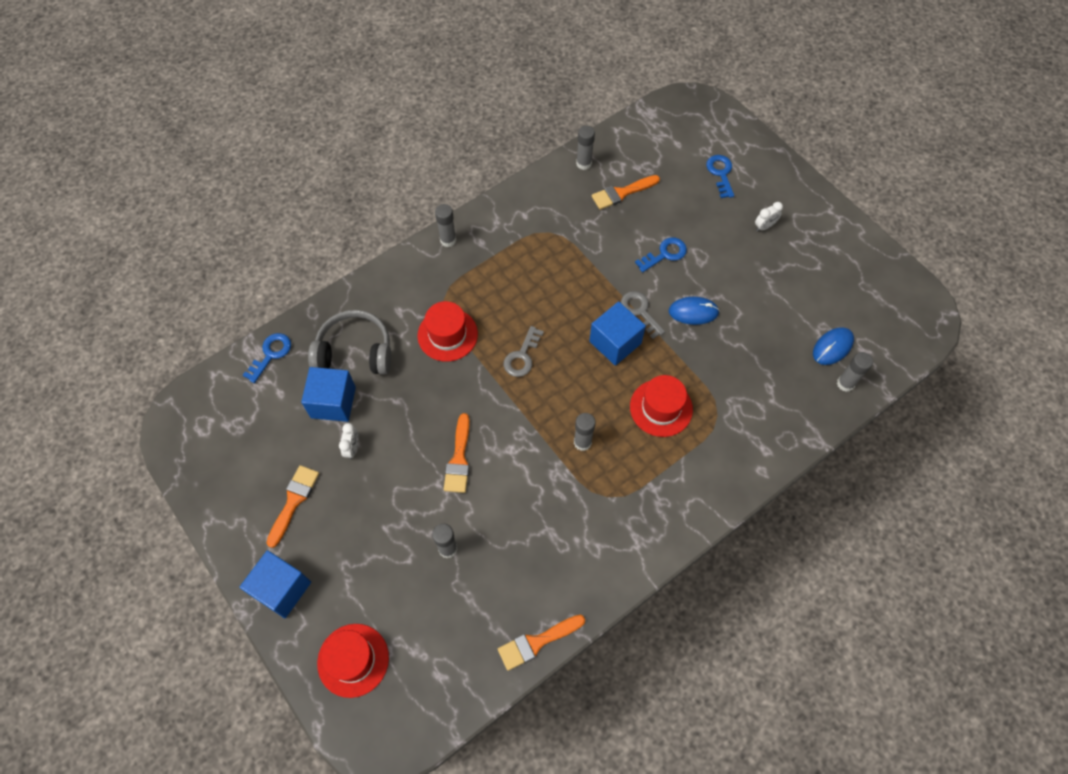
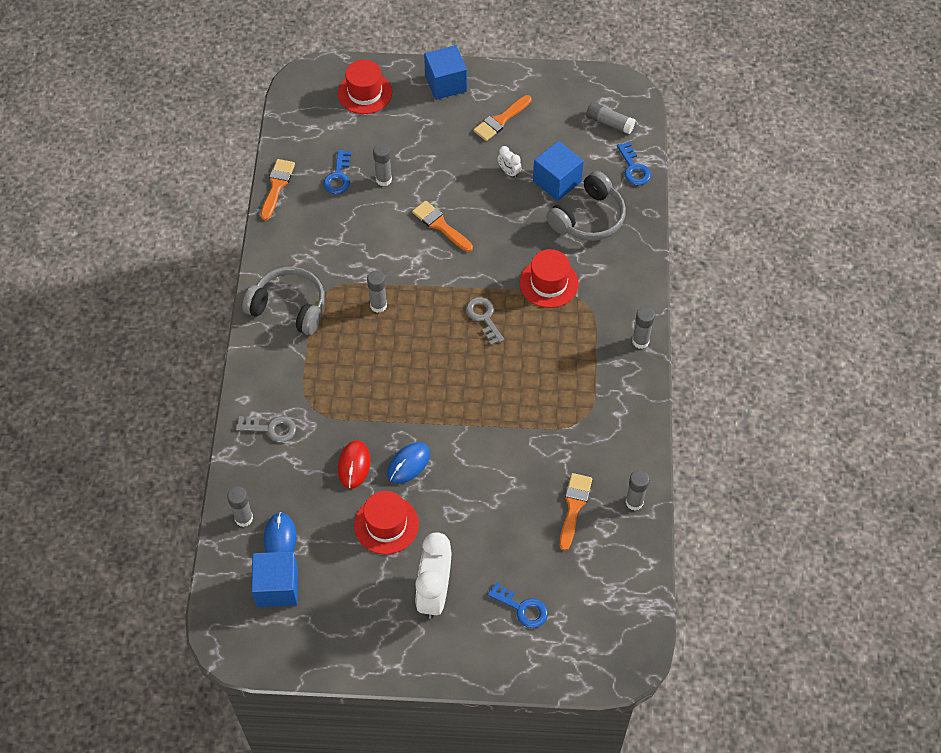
camera: 130 degrees right, 5 degrees down
(229, 408) = (609, 123): none -> grey glue stick
(294, 501) = (500, 120): orange brush -> orange brush turned 75 degrees clockwise
(615, 342) = (435, 387): blue cube -> blue cube (277, 587)
(640, 311) = (445, 426): grey key -> grey key (271, 429)
(650, 511) = (289, 307): none -> grey headphones
(661, 408) = (353, 375): red hat -> red hat (386, 524)
(665, 254) = (481, 488): blue key -> blue key (338, 176)
(731, 346) = (354, 465): none -> red mouse
(764, 226) = (434, 593): white clock -> white clock, size x2.26

